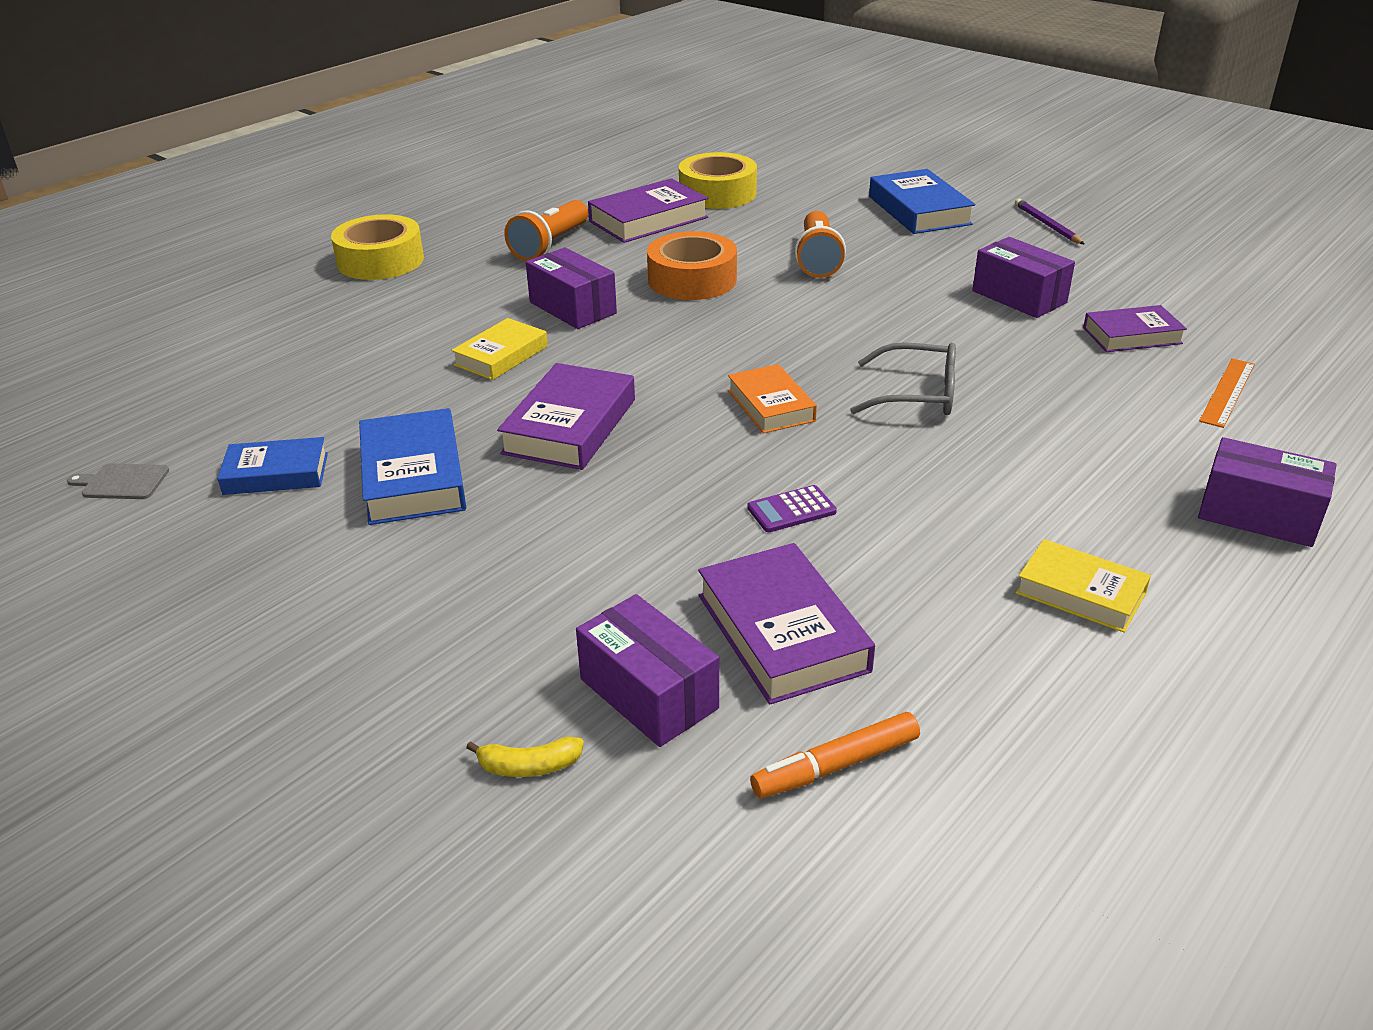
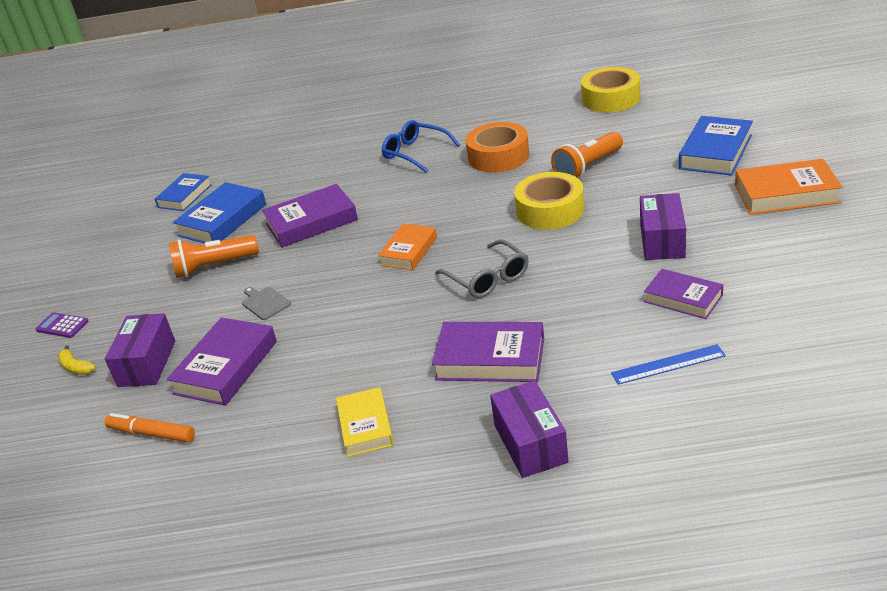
camera: 50 degrees right, 0 degrees up
(122, 482) = (139, 177): grey cutting board -> grey cutting board (265, 303)
(276, 473) = (185, 196): blue book -> blue book turned 75 degrees clockwise
(380, 261) = (378, 92): yellow tape -> yellow tape (550, 210)
(501, 356) = (344, 169): yellow book -> none
(550, 245) = (466, 107): orange flashlight -> orange flashlight (214, 266)
(573, 308) = (415, 153): purple box -> blue glasses
(648, 219) = (542, 106): purple book -> purple book (490, 359)
(791, 510) = (324, 312): purple calculator -> purple calculator (62, 326)
(1047, 225) = (786, 194): purple pencil -> orange book
(1227, 392) = (668, 364): orange ruler -> blue ruler

